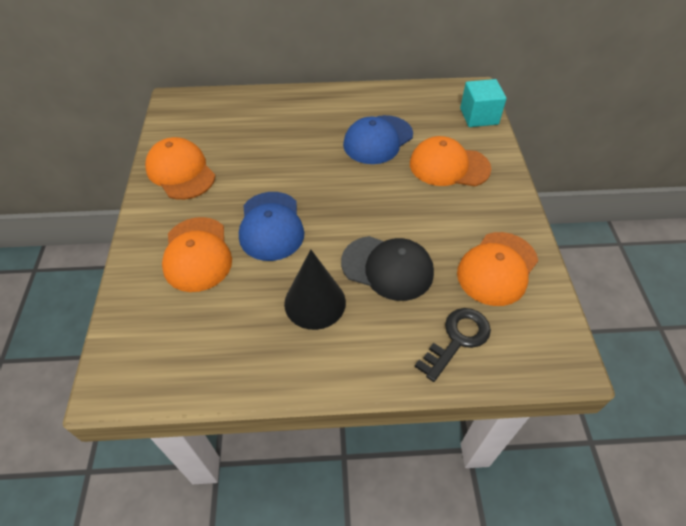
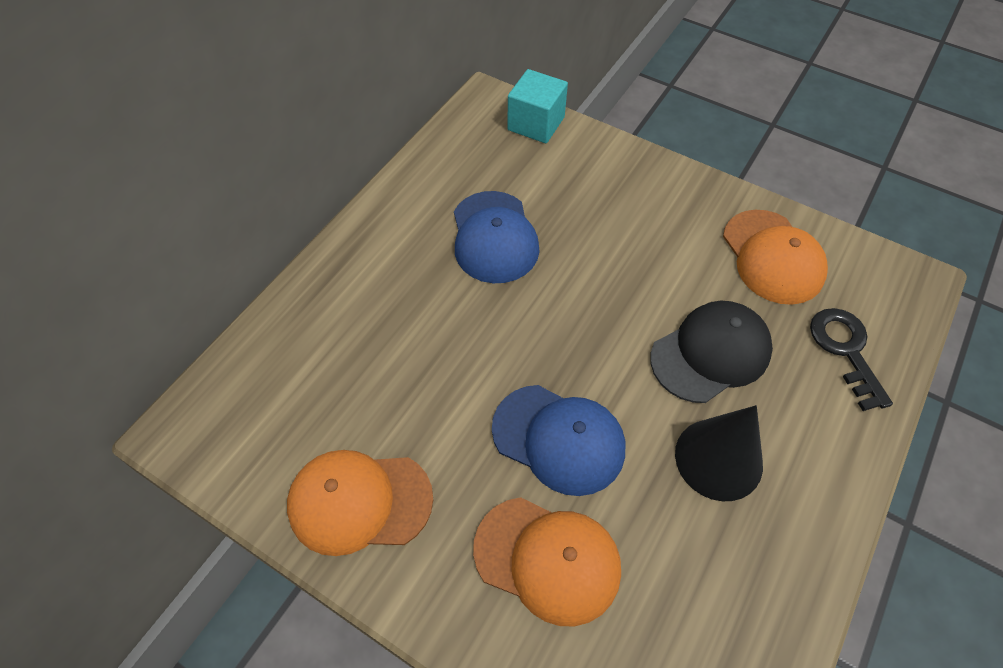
camera: 55 degrees left, 5 degrees up
(449, 166) = (594, 200): orange cap -> none

